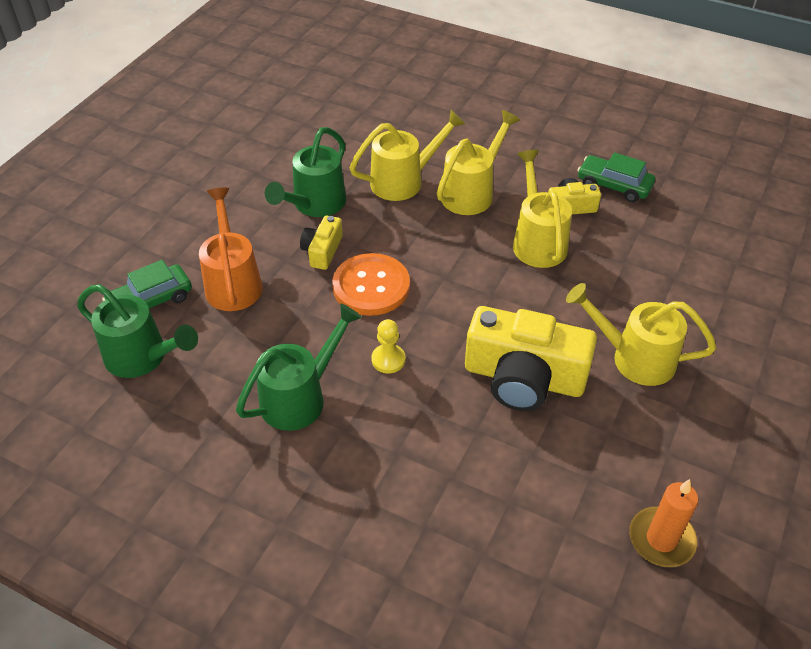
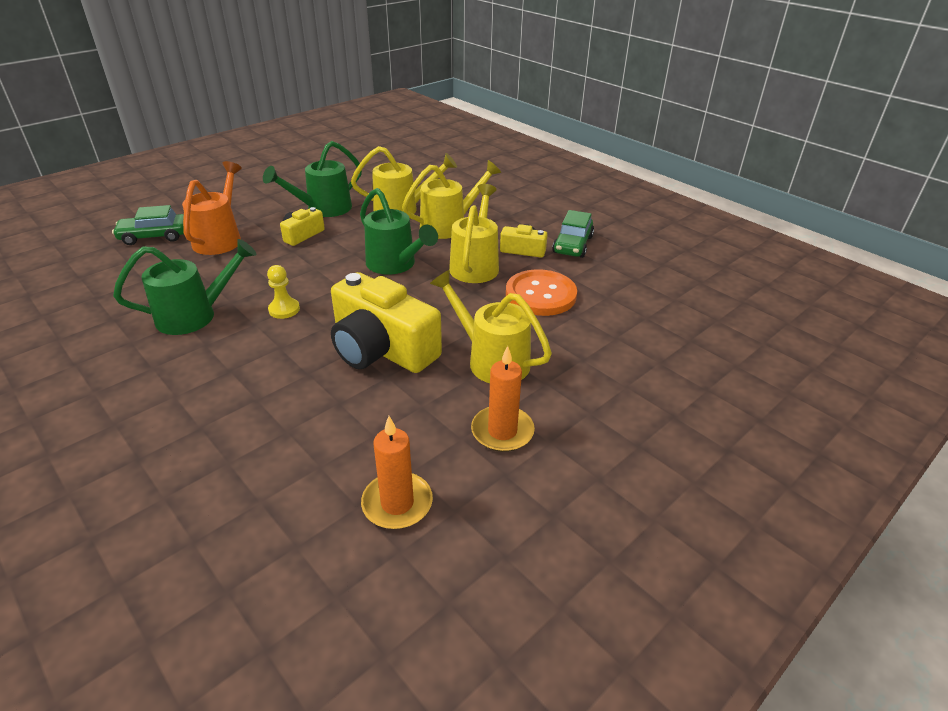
camera: 20 degrees right, 10 degrees down
(143, 358) = (114, 265): green watering can -> green watering can (395, 265)
(371, 286) = (316, 263): orange button -> orange button (540, 295)
(614, 186) = (572, 245): green car -> green car turned 120 degrees counterclockwise
(696, 435) = (502, 431): none -> orange candle

